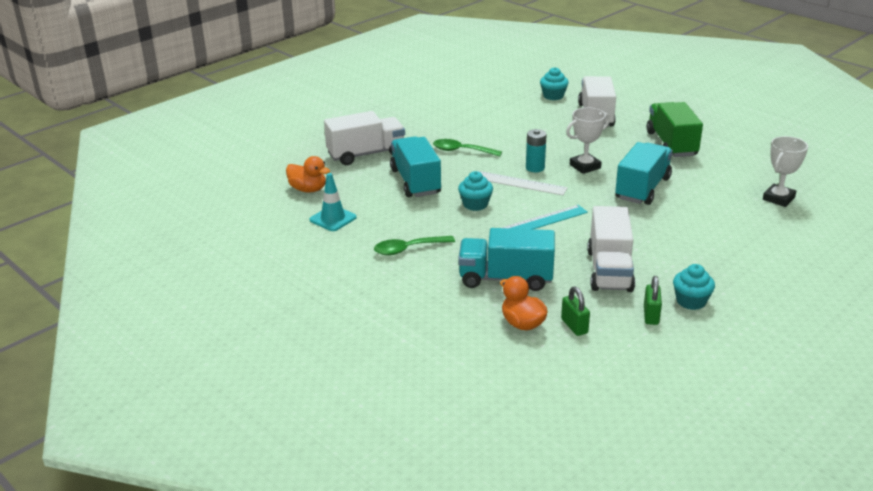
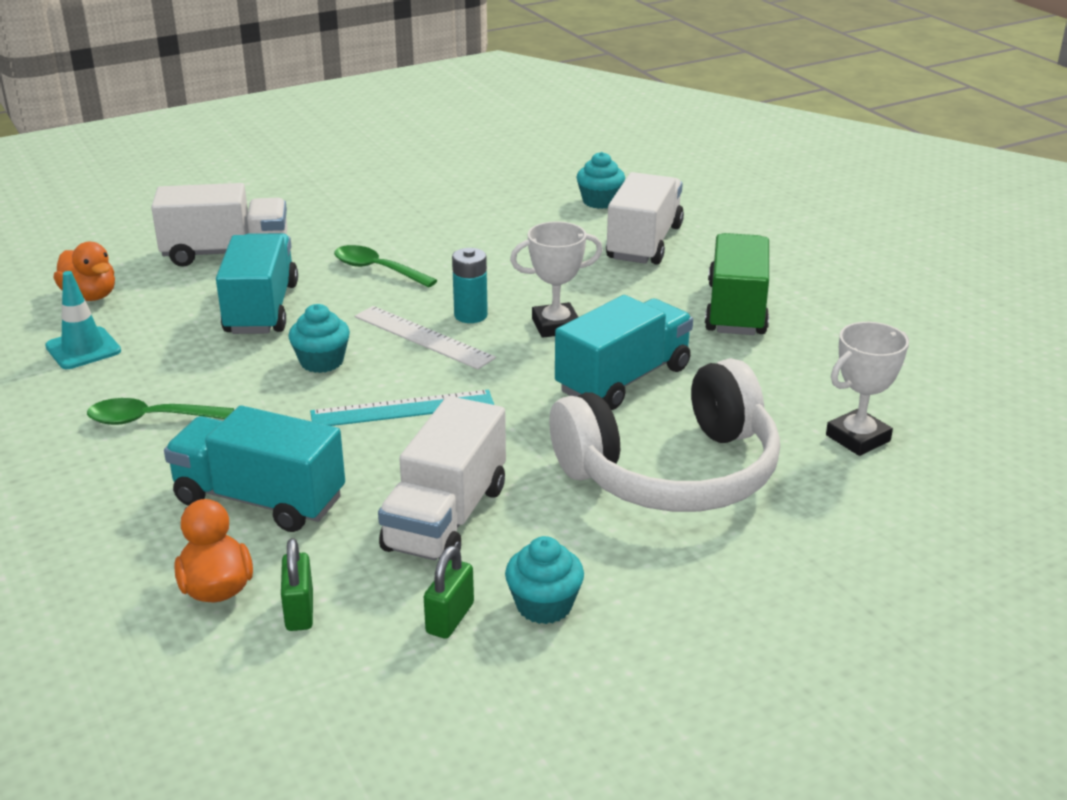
camera: 15 degrees right, 0 degrees up
(702, 229) = (672, 472): none -> white headphones

